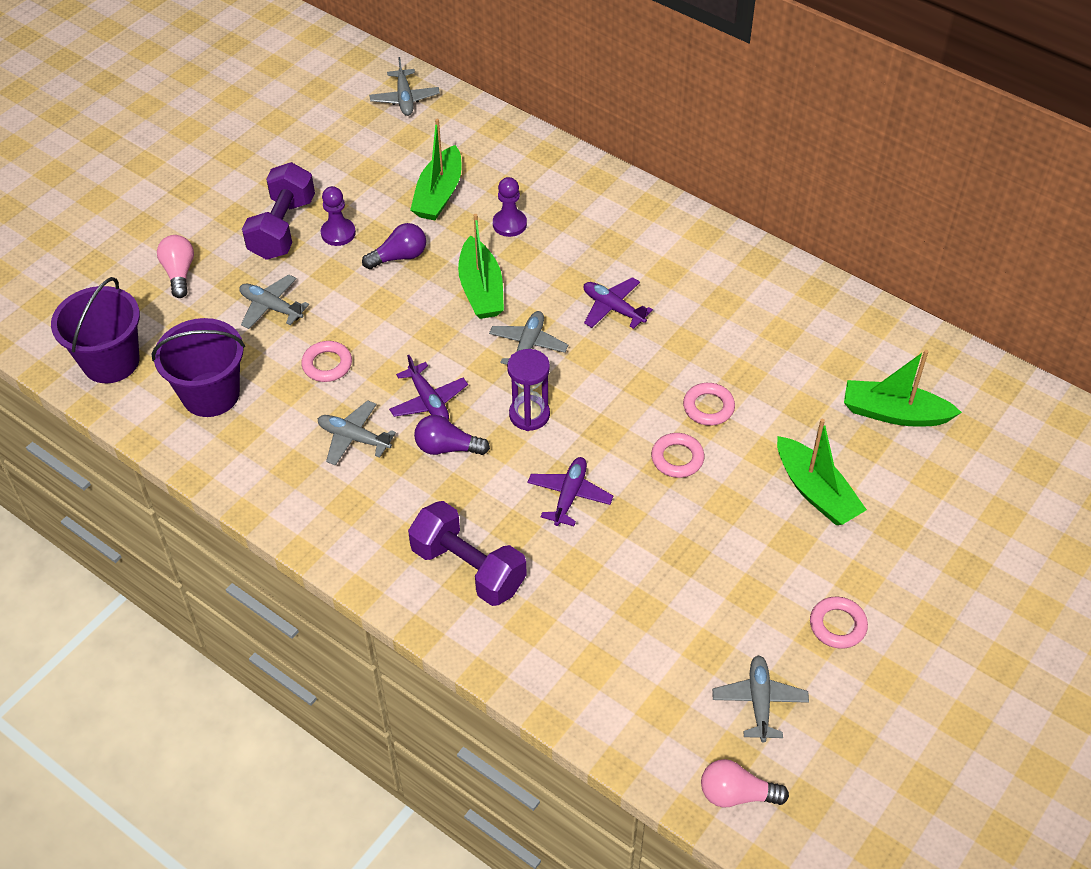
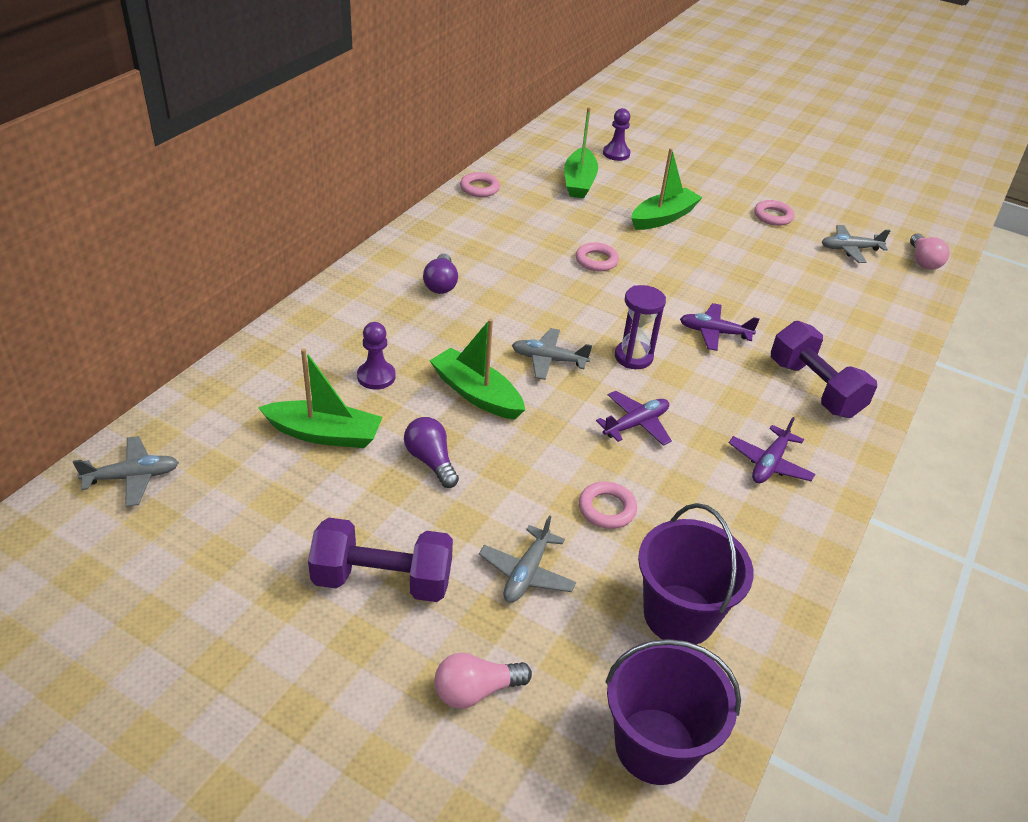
camera: 100 degrees left, 10 degrees down
(338, 233) = (392, 521): purple pawn -> purple pawn (616, 154)
(354, 438) = (700, 476): grey plane -> none
(447, 448) = (689, 408): purple light bulb -> purple light bulb (441, 284)
(468, 568) = (814, 388): purple dumbbell -> purple dumbbell turned 60 degrees counterclockwise
(481, 289) = (476, 394): green boat -> green boat turned 120 degrees counterclockwise
(613, 308) = (491, 308): purple plane -> purple plane (769, 463)
(677, 458) = (654, 277): pink ring -> pink ring (479, 188)

